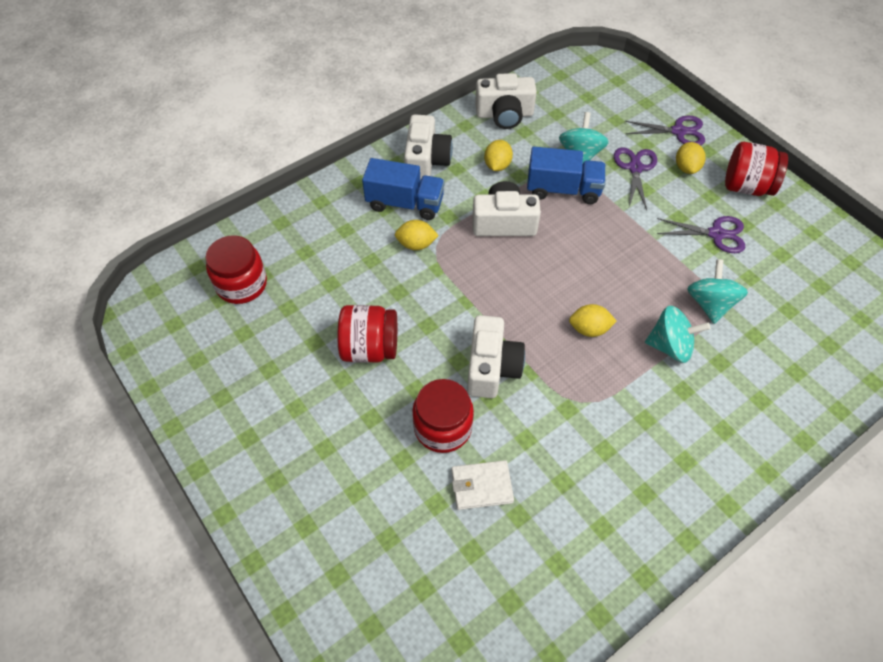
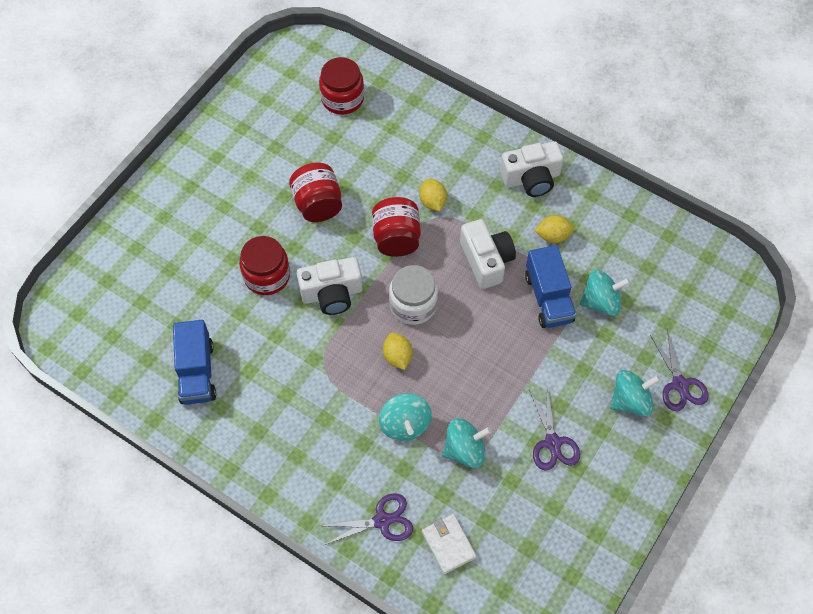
camera: 70 degrees right, 5 degrees up
(405, 203) = (474, 179): blue truck -> blue truck (197, 372)
(481, 486) = (227, 316): white wallet -> white wallet (448, 544)
(504, 114) = (623, 223): white camera -> none
(532, 297) = (413, 305): none -> white jar
(635, 168) = (606, 354): purple scissors -> purple scissors (382, 520)
(686, 168) = (630, 401): yellow lemon -> turquoise spinning top
(746, 186) = (631, 462): red jar -> red jar (396, 238)

